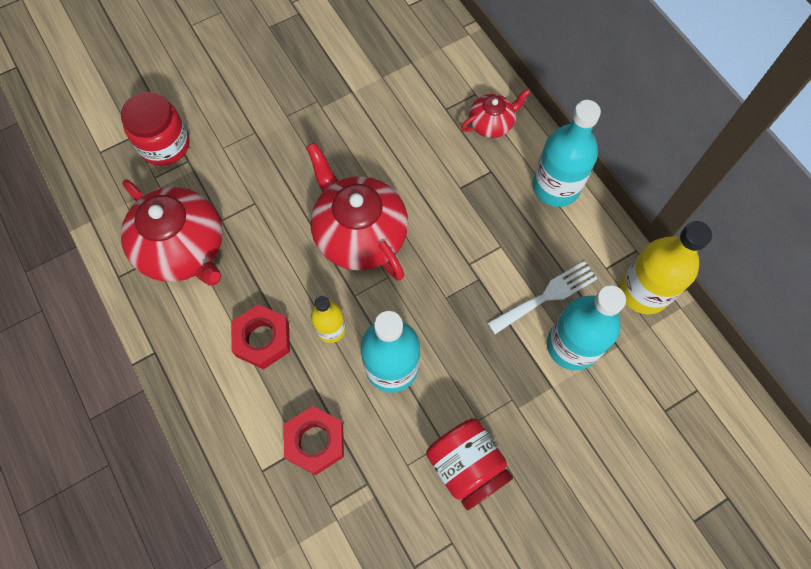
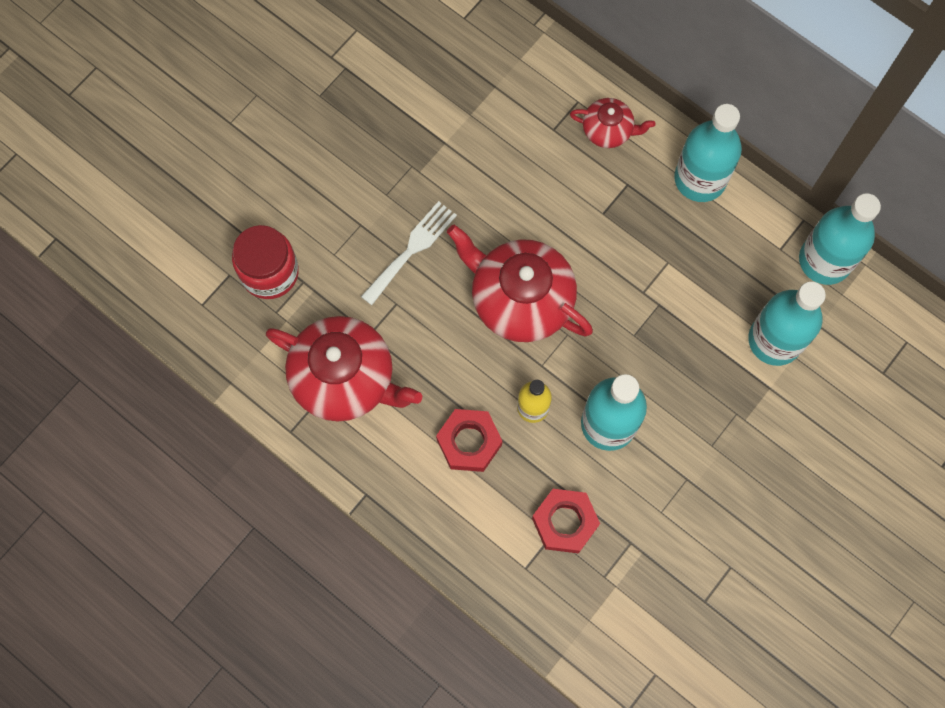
camera: 20 degrees left, 5 degrees up
(466, 466) = (717, 493): red jar -> none
(491, 124) = (608, 130): red teapot -> red teapot turned 60 degrees clockwise
(546, 296) = (732, 298): white fork -> white fork (412, 249)
(644, 291) = (824, 260): yellow bottle -> turquoise bottle

